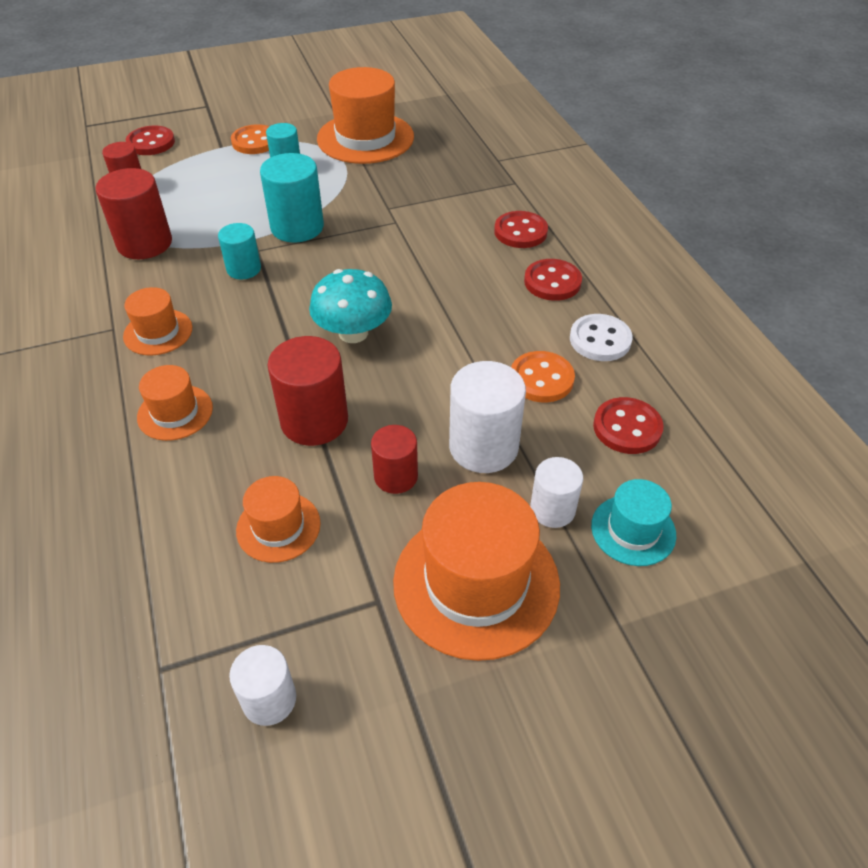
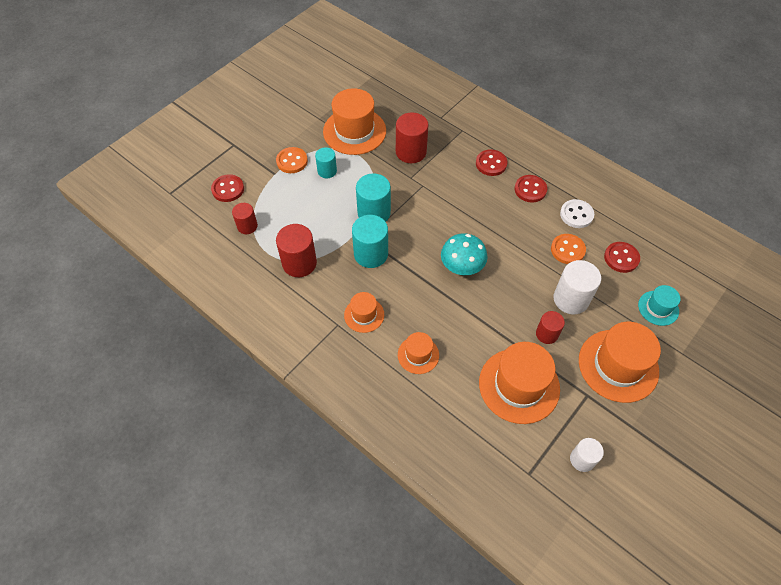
camera: 30 degrees left, 10 degrees up
(244, 269) = (371, 254): turquoise cylinder -> turquoise cylinder, size x1.64
(278, 527) = (519, 385): orange hat -> orange hat, size x1.88
(314, 421) = (487, 325): red cylinder -> red cylinder (411, 152)
(552, 509) = (621, 315): white cylinder -> none

